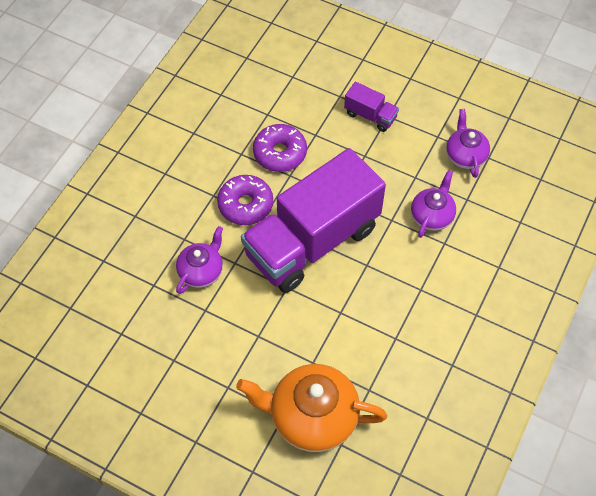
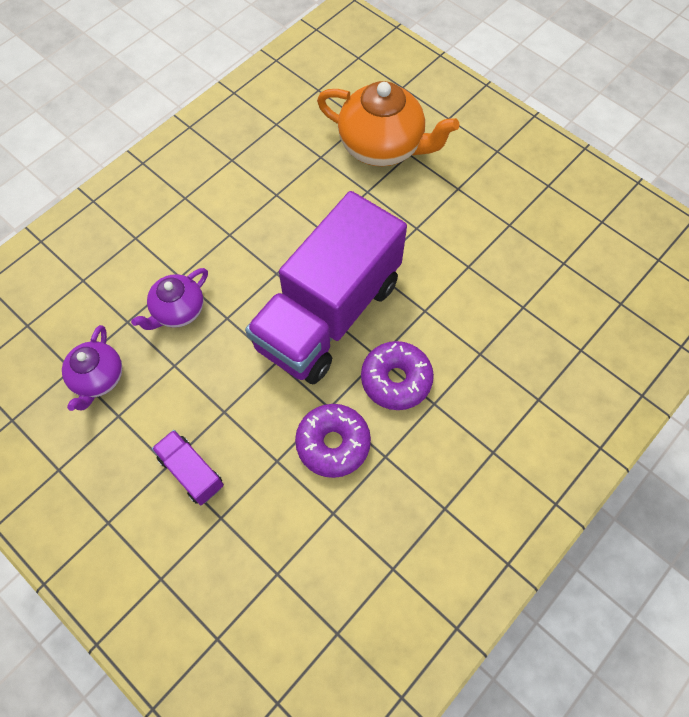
camera: 165 degrees left, 5 degrees up
(201, 271) = (465, 309): purple teapot -> none
(312, 241) = (328, 314): purple truck -> purple truck turned 150 degrees clockwise

